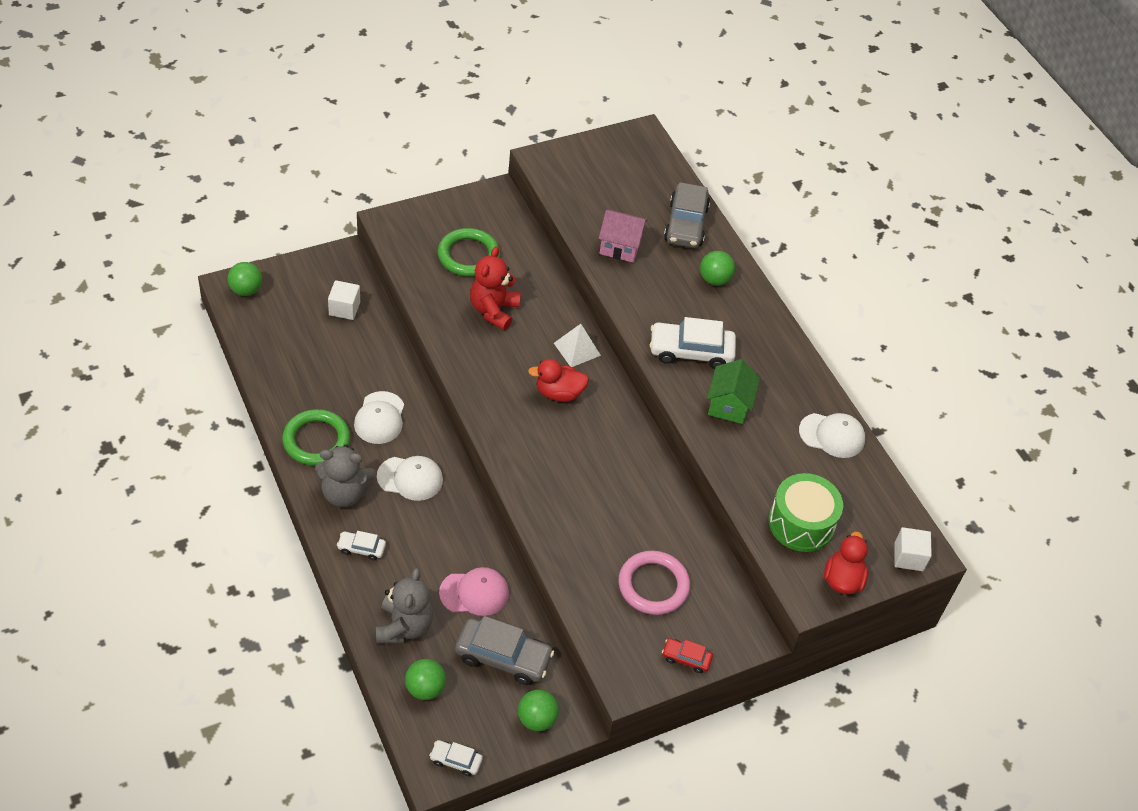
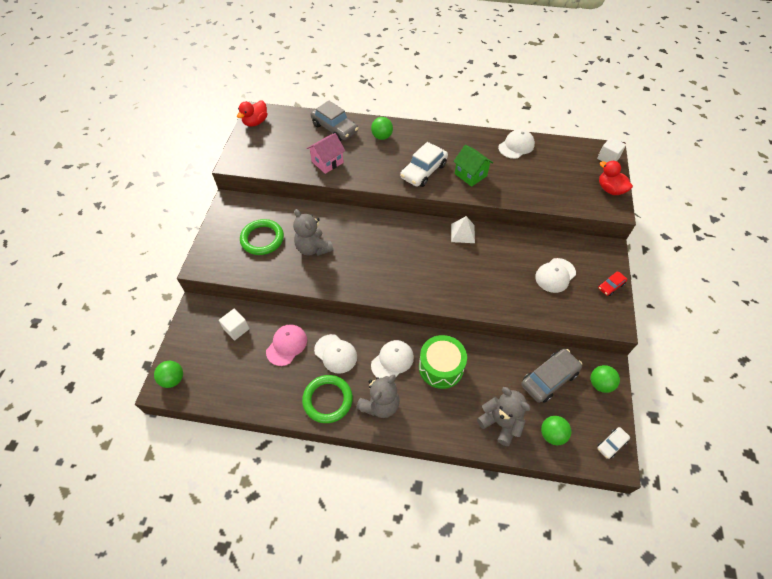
camera: 50 degrees left, 5 degrees up
(361, 548) = (428, 417): white car -> none
(474, 593) = (496, 370): pink cap -> pink cap (287, 345)
(494, 310) = (313, 248): red teddy bear -> grey teddy bear
(559, 393) = (396, 249): red duck -> red duck (255, 122)
(577, 349) = (371, 224): white pyramid -> white pyramid (462, 233)
(653, 585) = (555, 275): pink ring -> white cap
(801, 523) = (566, 187): green drum -> green drum (441, 367)

